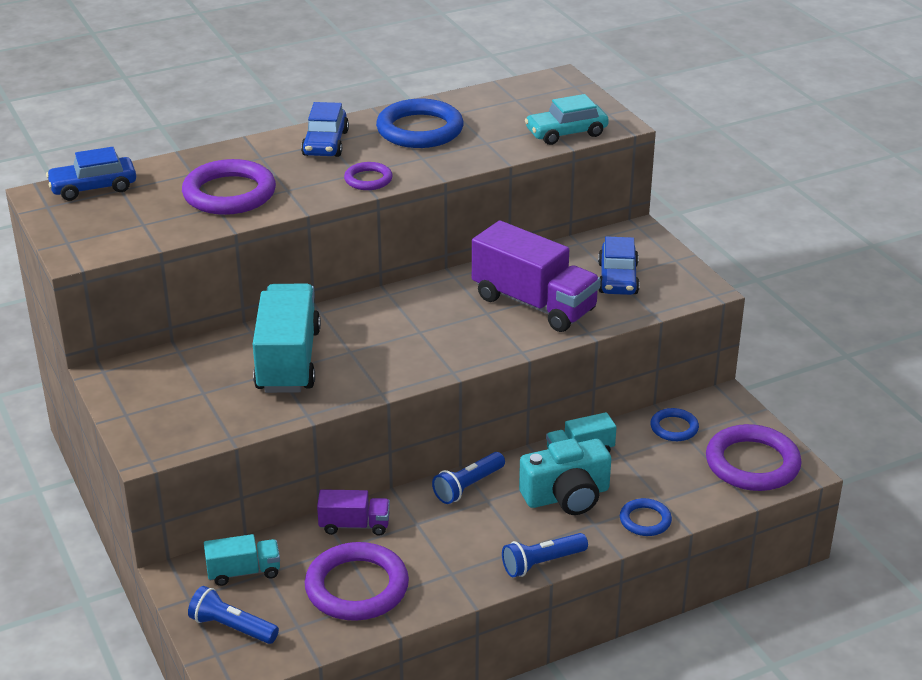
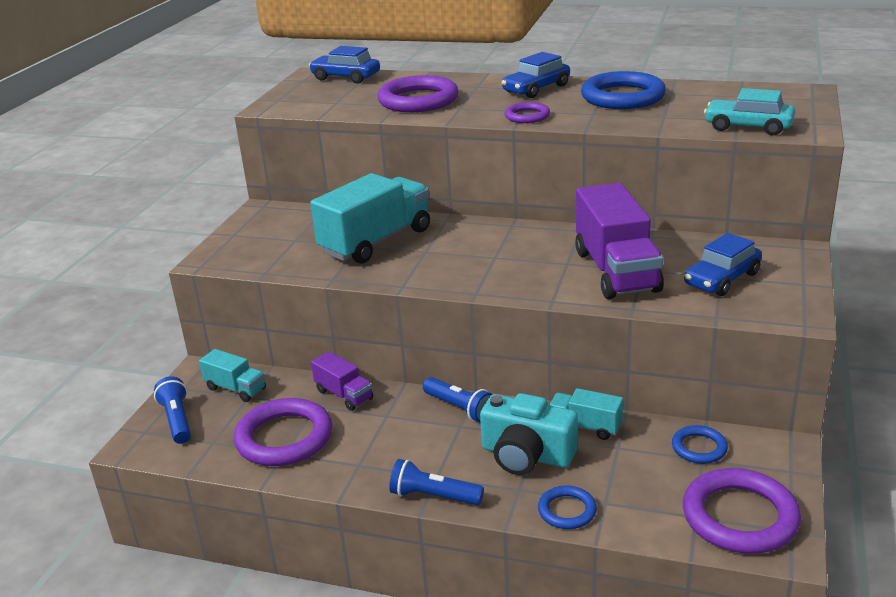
camera: 45 degrees right, 5 degrees down
(468, 486) = (460, 408): blue flashlight -> blue flashlight turned 135 degrees counterclockwise

